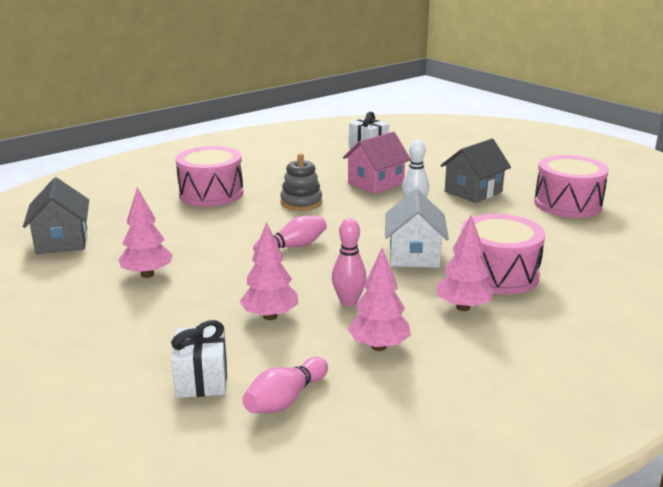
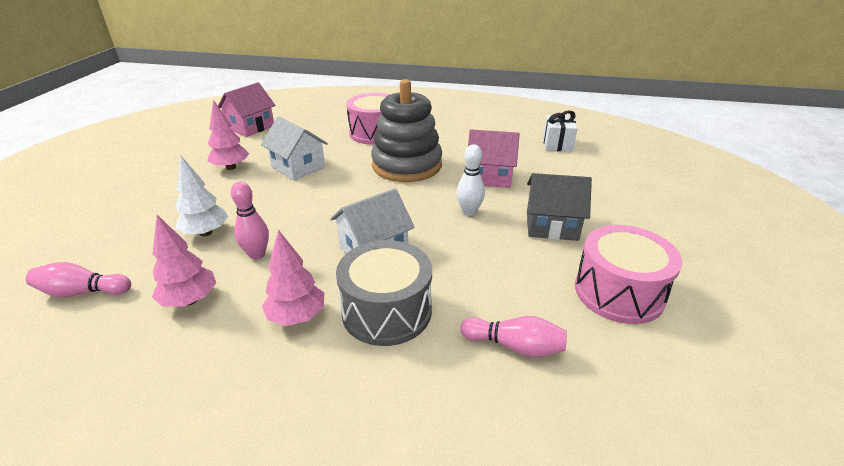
camera: 50 degrees right, 10 degrees up
(62, 241) = (251, 127): grey house -> pink house
(202, 380) = (97, 247): white gift -> none
(214, 244) = (298, 167): none -> white house
(270, 316) = (206, 233): pink tree -> white tree
(293, 247) = (326, 194): pink bowling pin -> pink bowling pin (515, 346)
(301, 202) = (407, 165): grey stacking toy -> grey stacking toy, size x1.86
(498, 274) = (386, 311): pink drum -> grey drum

